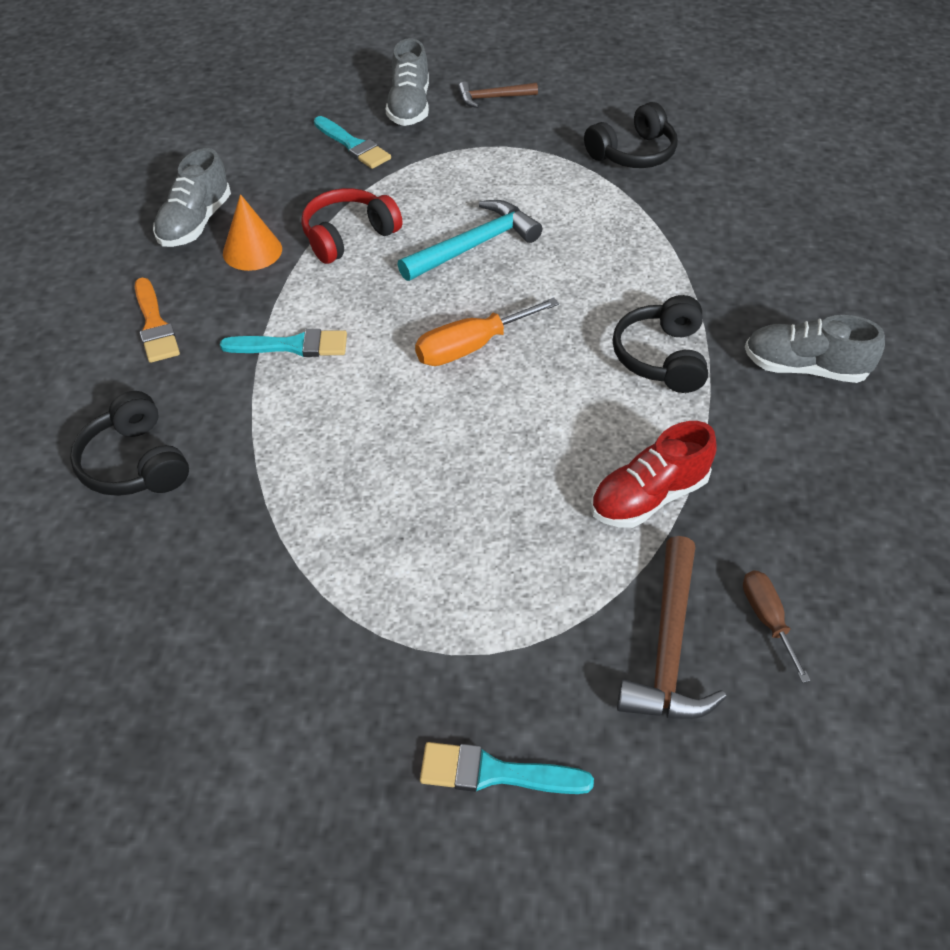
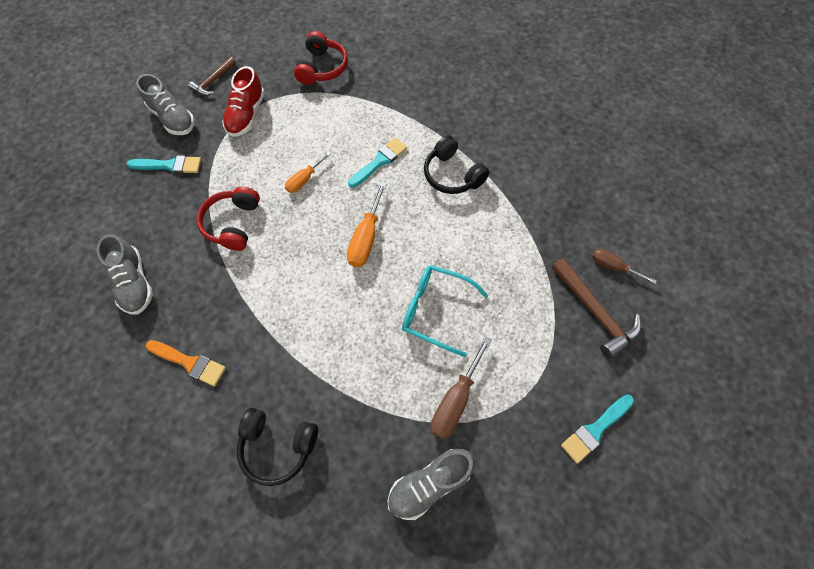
camera: 45 degrees left, 15 degrees up
(252, 251) = (190, 274): orange cone -> none
(293, 346) = (279, 310): turquoise brush -> turquoise brush (379, 161)
(363, 583) = (455, 400): none -> brown screwdriver
(458, 477) = (435, 310): none -> turquoise glasses
(474, 246) = (304, 180): turquoise hammer -> orange screwdriver
(633, 153) = (322, 68): black headphones -> red headphones
(648, 497) = (518, 250): red shoe -> red shoe (246, 115)
(804, 368) = (511, 134): grey shoe -> grey shoe (429, 484)

